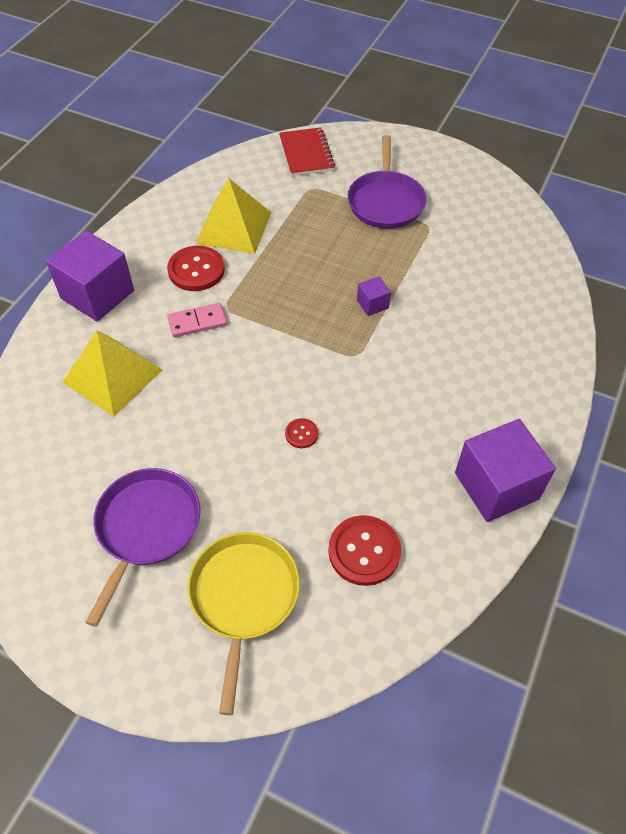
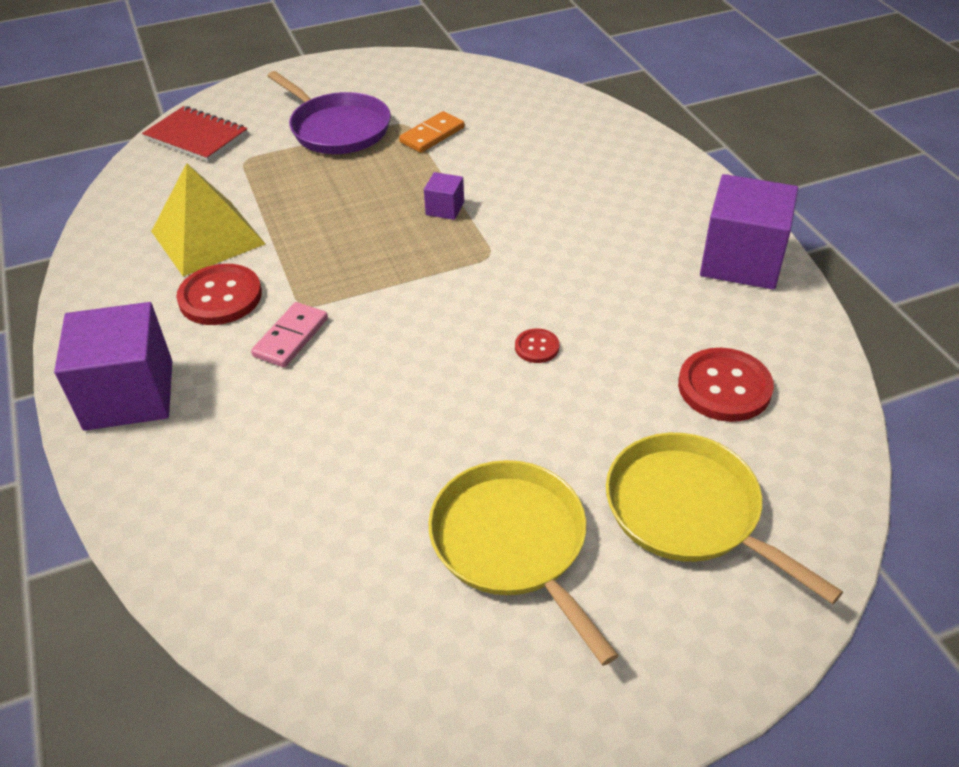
camera: 45 degrees left, 10 degrees down
(113, 376) = (265, 450): yellow pyramid -> none
(146, 527) = (512, 543): purple pan -> yellow pan
(433, 246) = (432, 135): none -> orange domino

